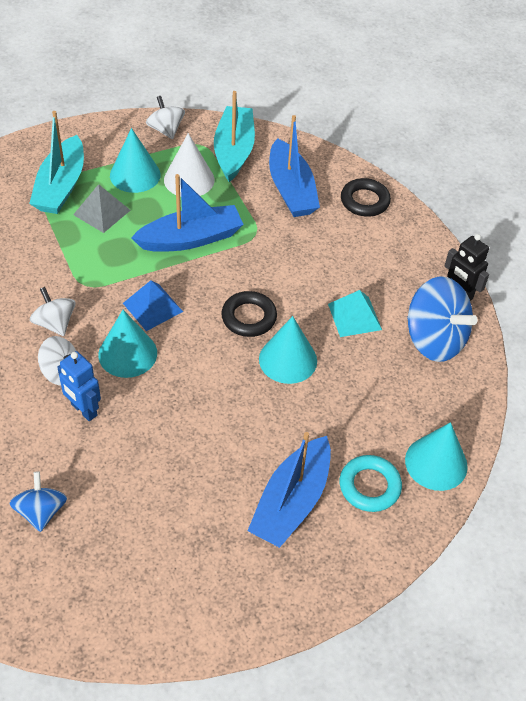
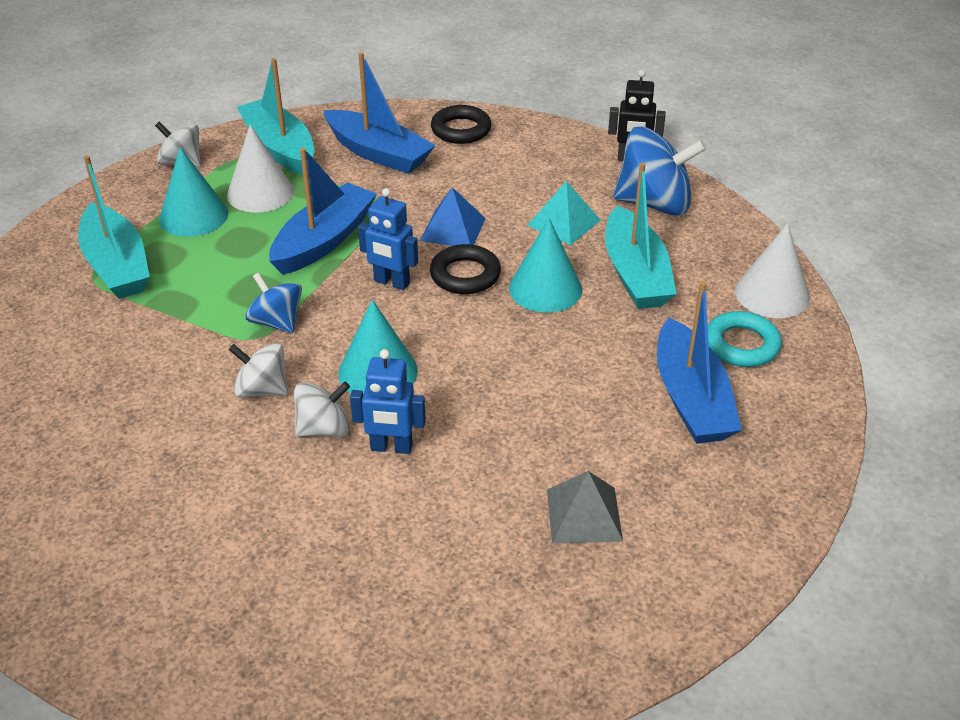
camera: 35 degrees left, 10 degrees down
(41, 511) = (458, 566): blue spinning top -> blue spinning top (276, 322)
(101, 212) = (195, 265): grey pyramid -> grey pyramid (584, 515)
(152, 307) = (355, 318): blue pyramid -> blue pyramid (452, 229)
(199, 295) = (391, 282): none -> blue robot
(359, 386) = (635, 274): none -> turquoise boat
(436, 463) = (772, 294): turquoise cone -> white cone

